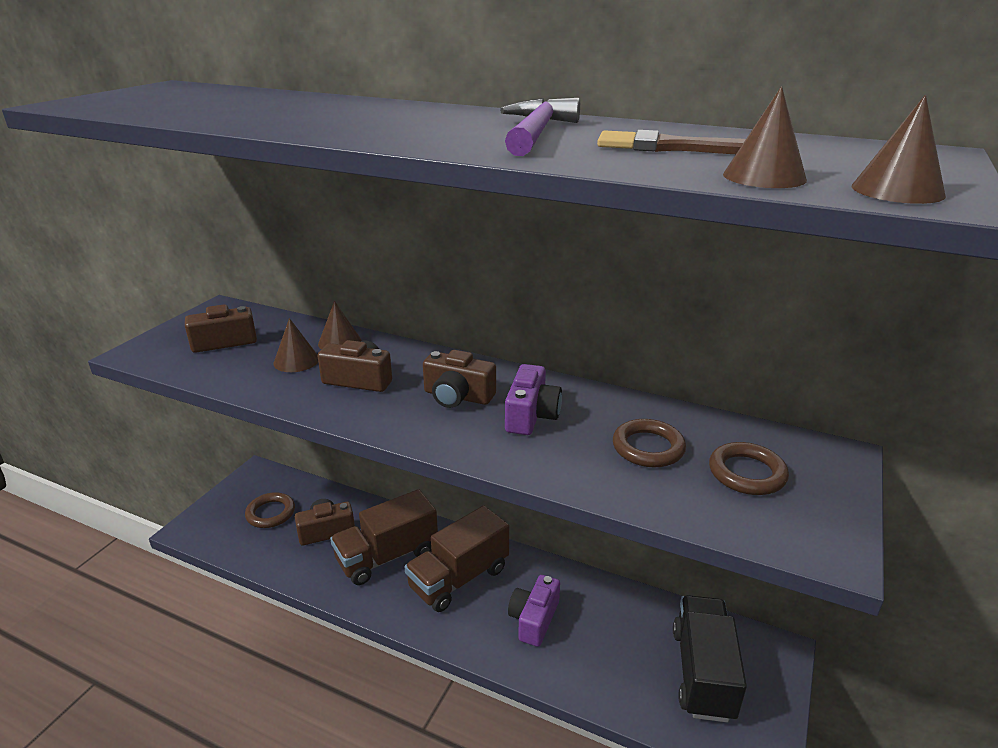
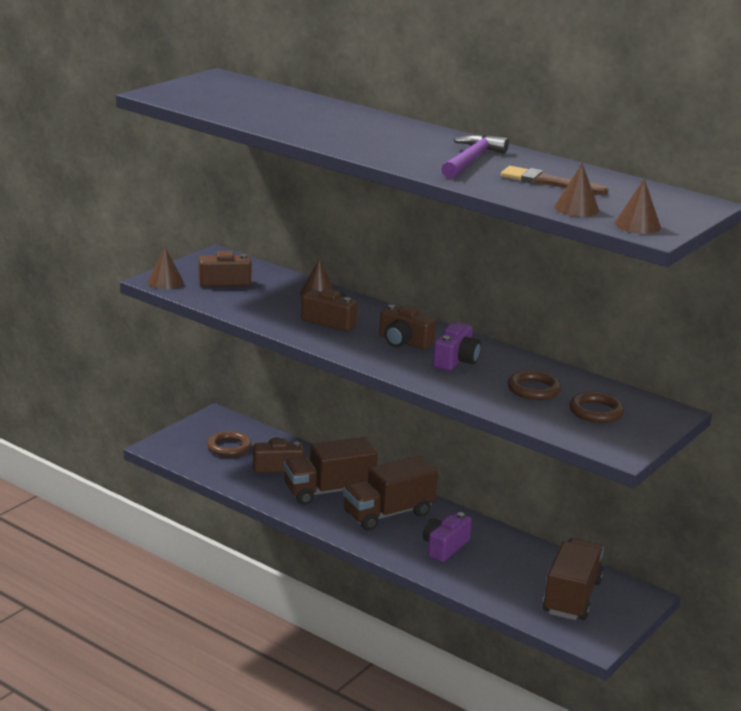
camera: 10 degrees right, 5 degrees down
(296, 361) = (282, 302): brown cone -> brown cone (165, 282)
(703, 673) = (572, 597): black truck -> brown truck

